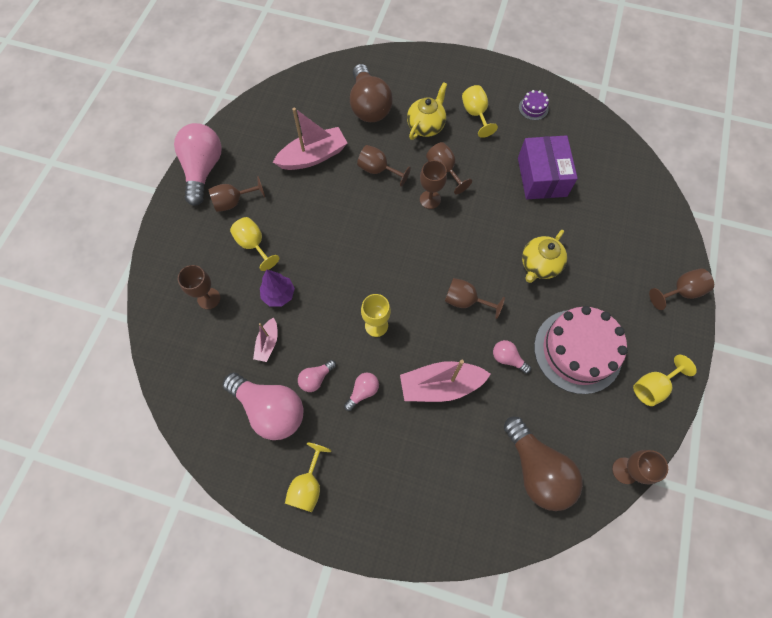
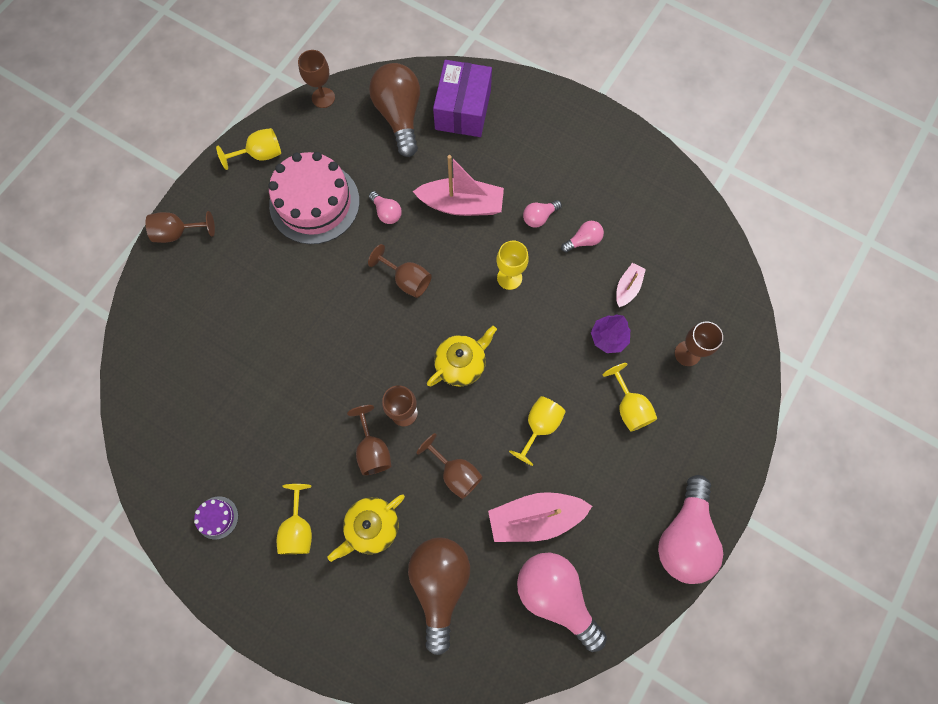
camera: 165 degrees left, 5 degrees up
(233, 202) = (648, 474): brown goblet -> none
(270, 409) = (633, 223): pink light bulb -> pink light bulb (555, 595)
(308, 485) = (607, 152): yellow goblet -> yellow goblet (539, 426)
(539, 265) = (311, 298): yellow teapot -> yellow teapot (461, 364)
(542, 177) = (256, 408): purple box -> purple box (463, 110)

